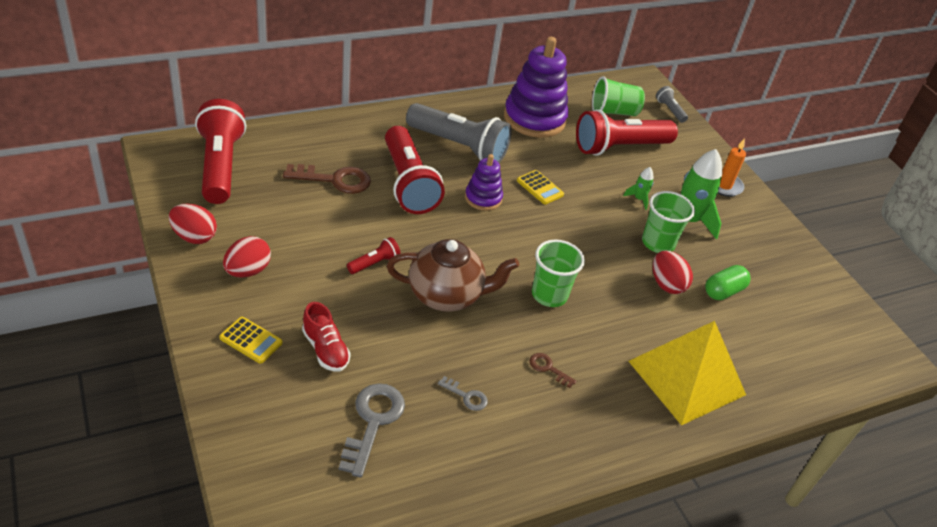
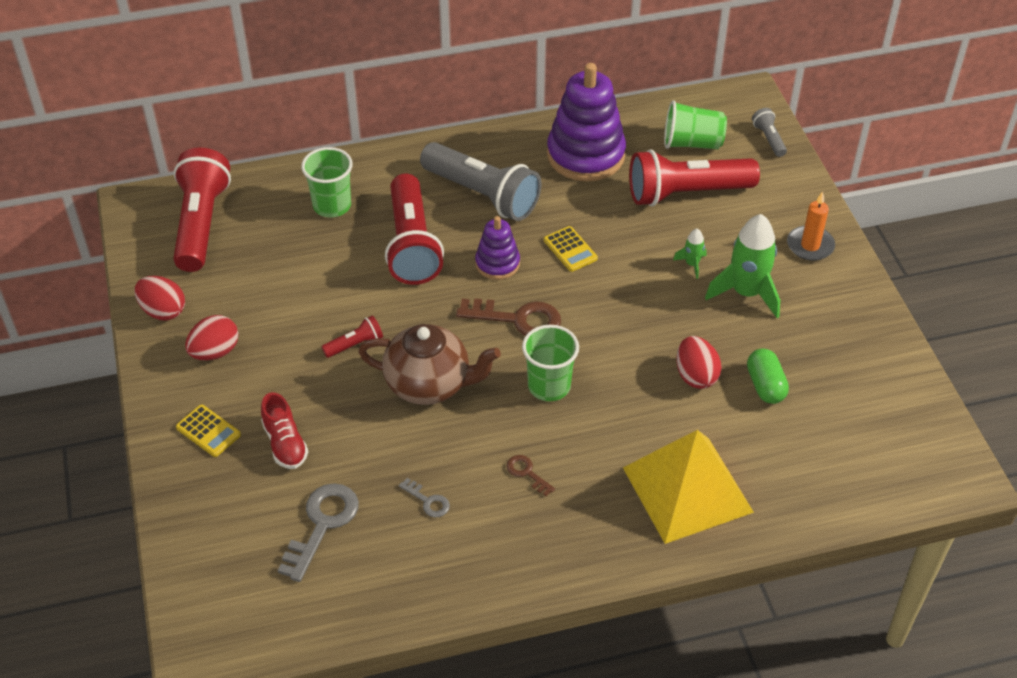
camera: 15 degrees right, 5 degrees up
(334, 180) = (327, 241): brown key -> brown key (517, 319)
(658, 243) = (700, 323): green cup -> green cup (332, 206)
(723, 291) = (765, 385): green capsule -> green capsule turned 75 degrees counterclockwise

